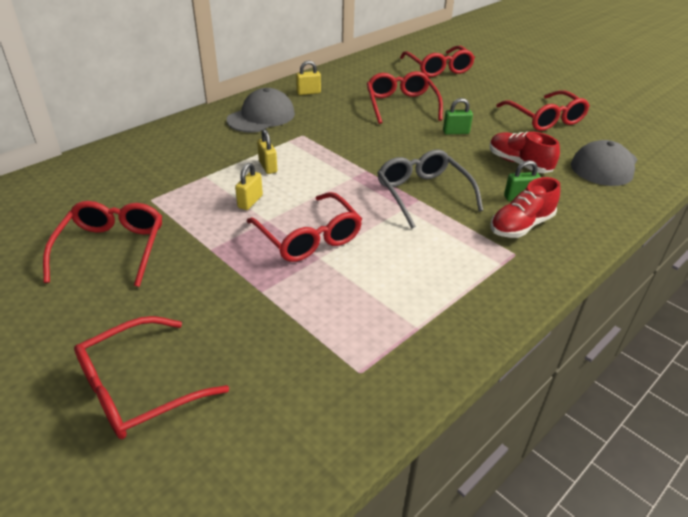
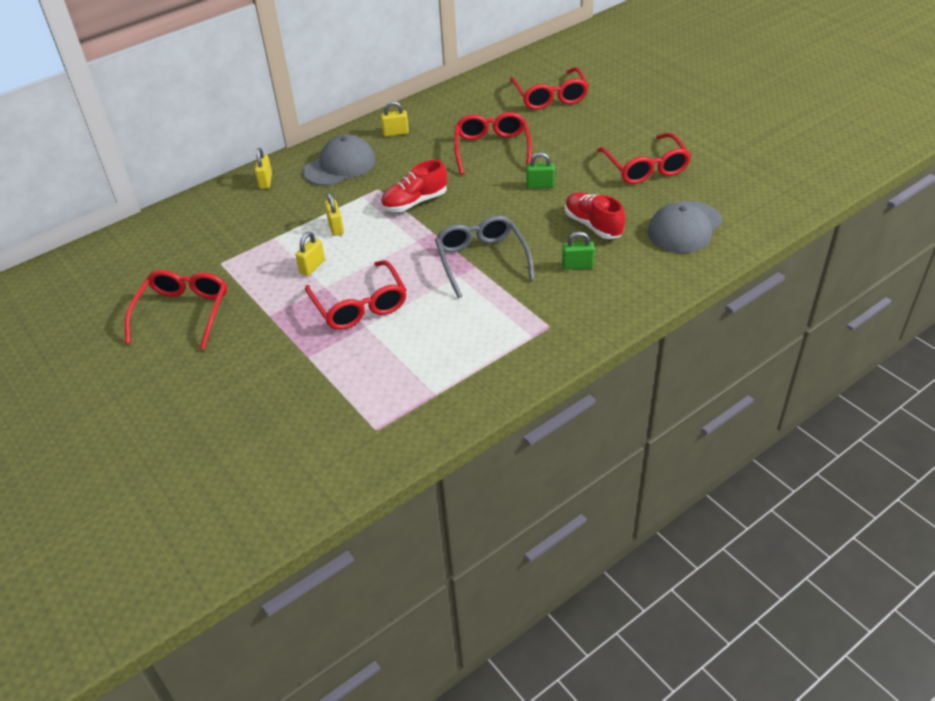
camera: 10 degrees right, 5 degrees up
(137, 389) = (197, 435): red glasses -> none
(190, 129) = (265, 181): none -> yellow padlock
(521, 226) = (566, 297): red shoe -> red shoe (415, 202)

